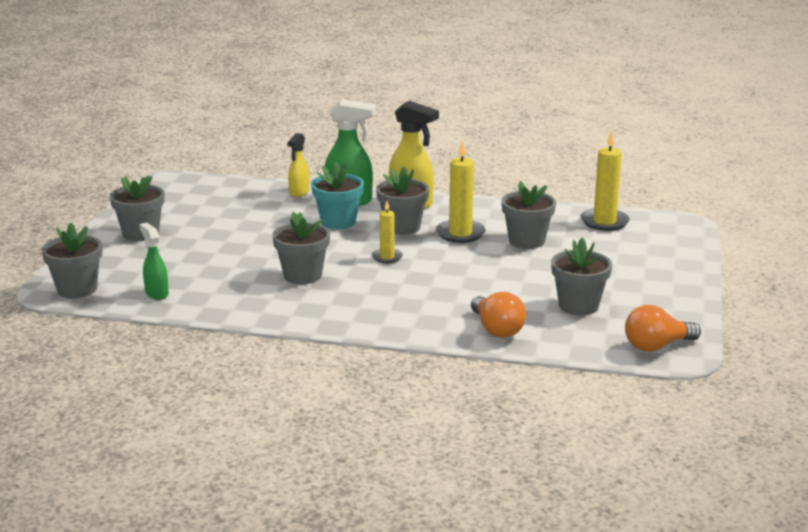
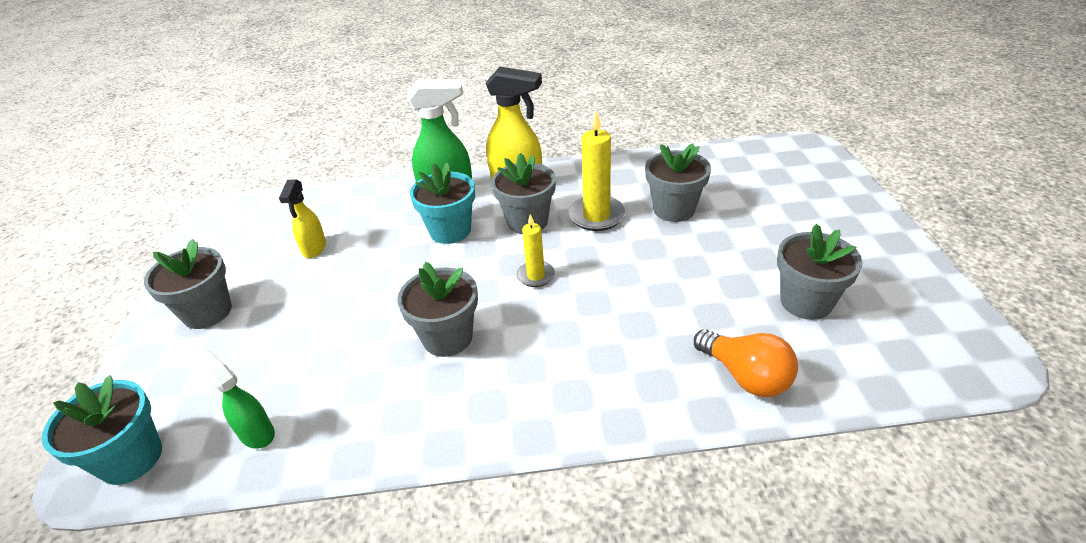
camera: 15 degrees left, 15 degrees up
(77, 289) = (131, 458): grey flower pot -> turquoise flower pot
(299, 192) = (385, 195): yellow spray bottle -> yellow spray bottle (314, 248)
(604, 222) = (731, 163): yellow candle -> none
(656, 346) = (950, 352): orange light bulb -> none

